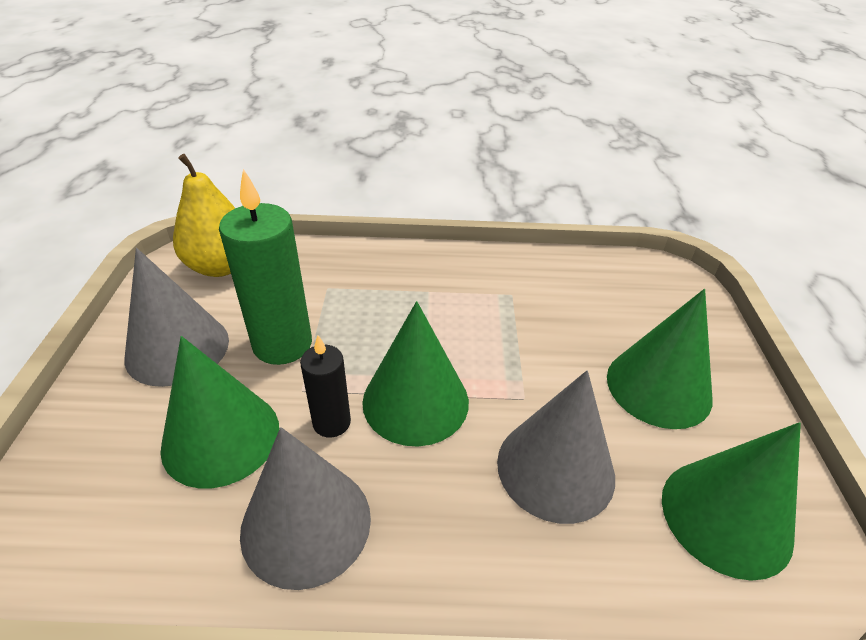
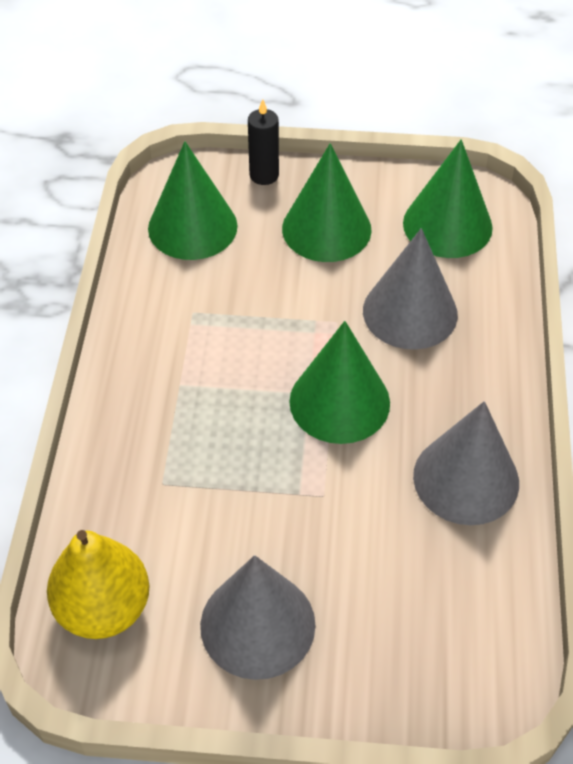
camera: 85 degrees left, 10 degrees up
(221, 437) = (381, 556): green cone -> green cone (192, 227)
(282, 344) = (257, 519): green candle -> none
(331, 422) = (364, 467): black candle -> black candle (264, 175)

